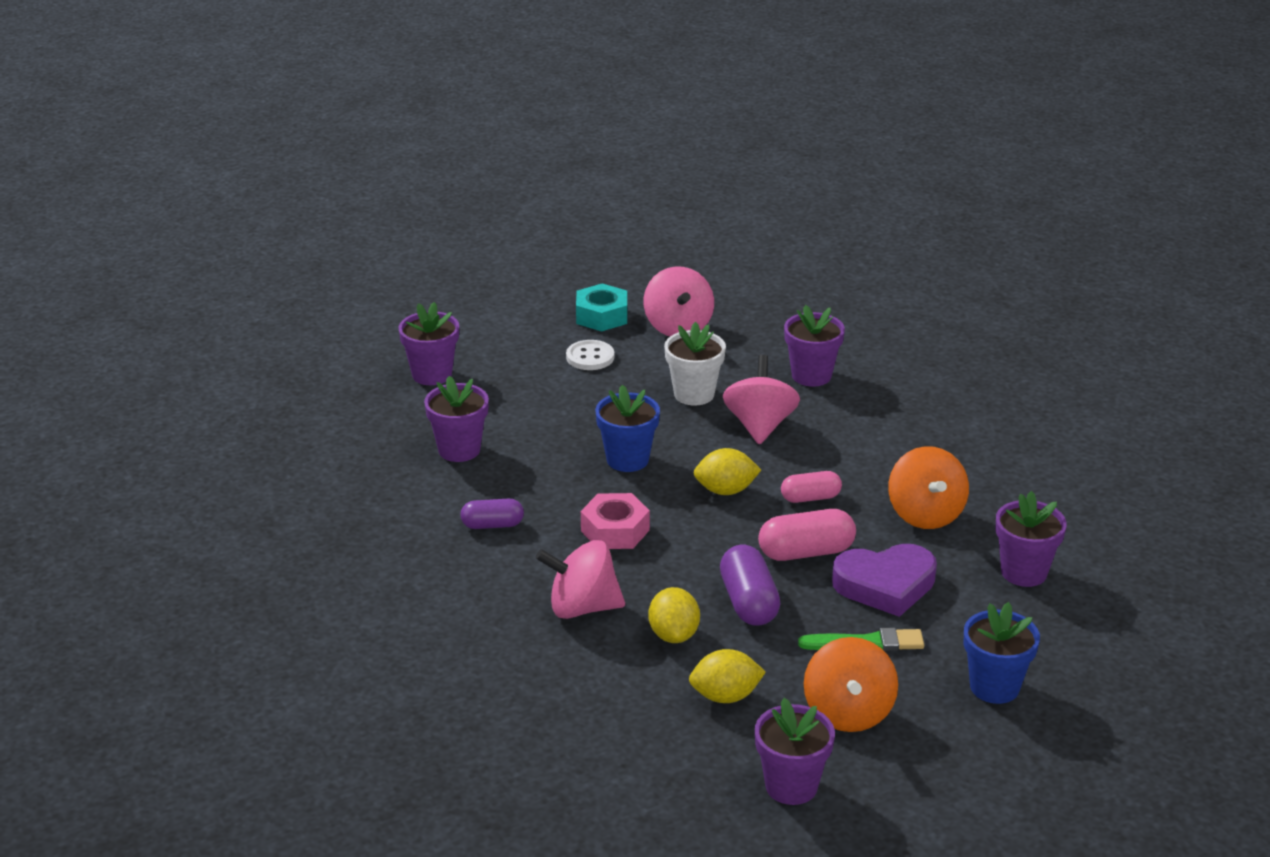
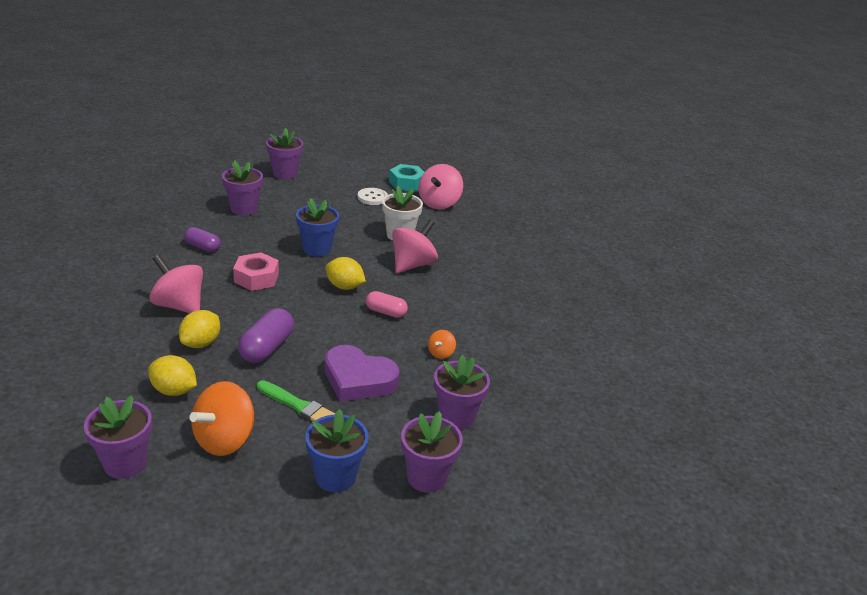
camera: 30 degrees right, 0 degrees up
(806, 552) = (339, 338): pink capsule -> none
(811, 375) = (479, 254): purple flower pot -> purple flower pot (426, 477)
(925, 514) = (440, 353): orange spinning top -> orange spinning top, size x0.47

